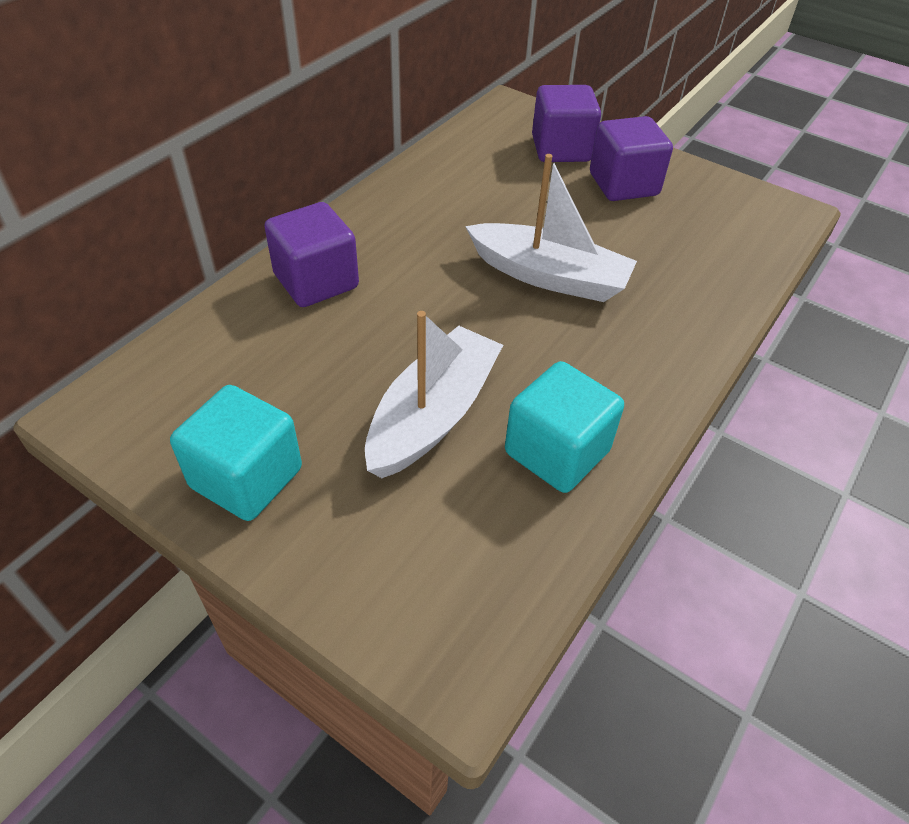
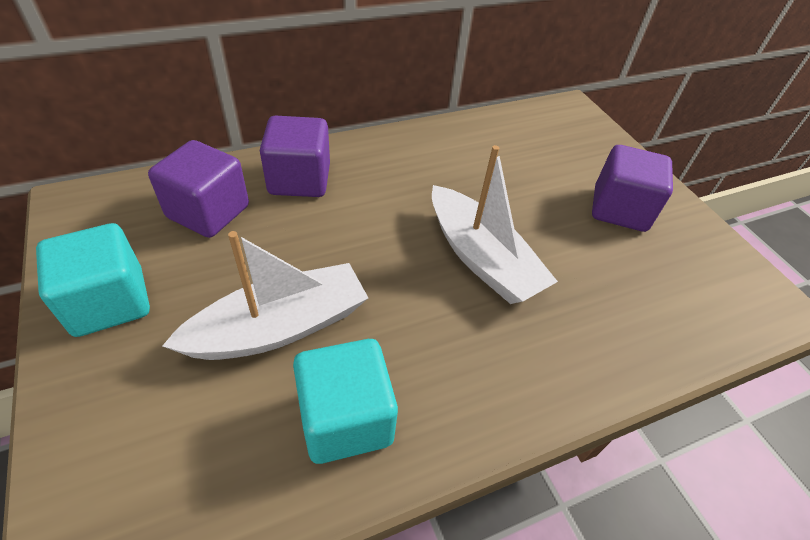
camera: 30 degrees right, 0 degrees up
(561, 149) = (587, 158): purple cube -> purple cube (208, 212)

